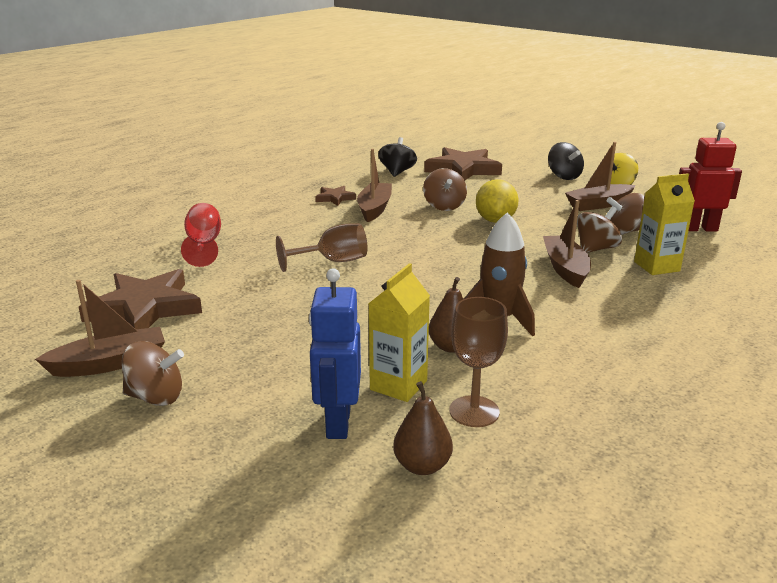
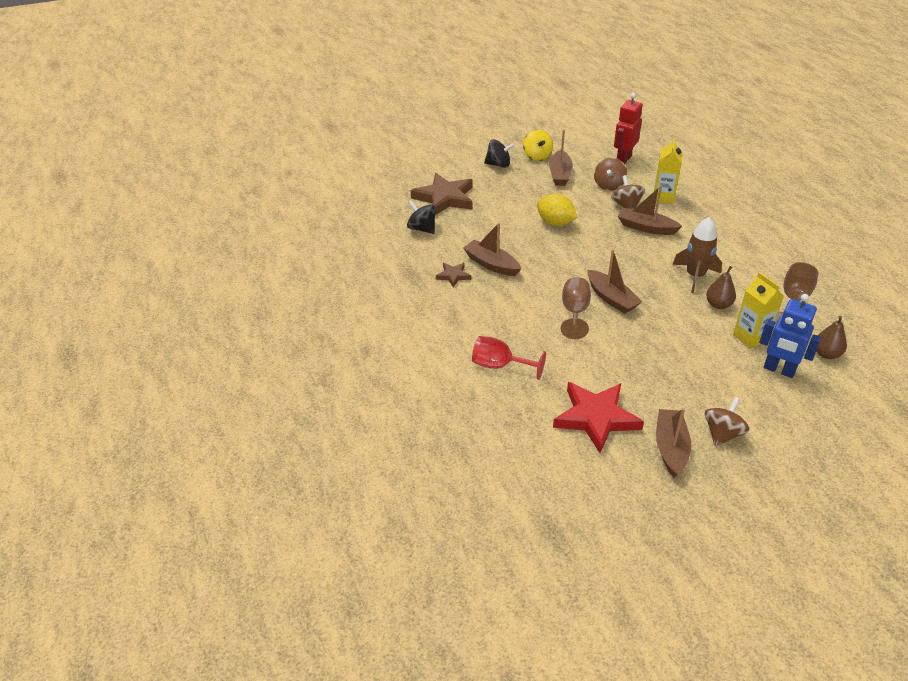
camera: 60 degrees left, 15 degrees up
(144, 308) = (596, 418): brown star -> red star
(383, 276) = (611, 298): none -> brown boat
(444, 206) = (512, 233): brown spinning top -> none

